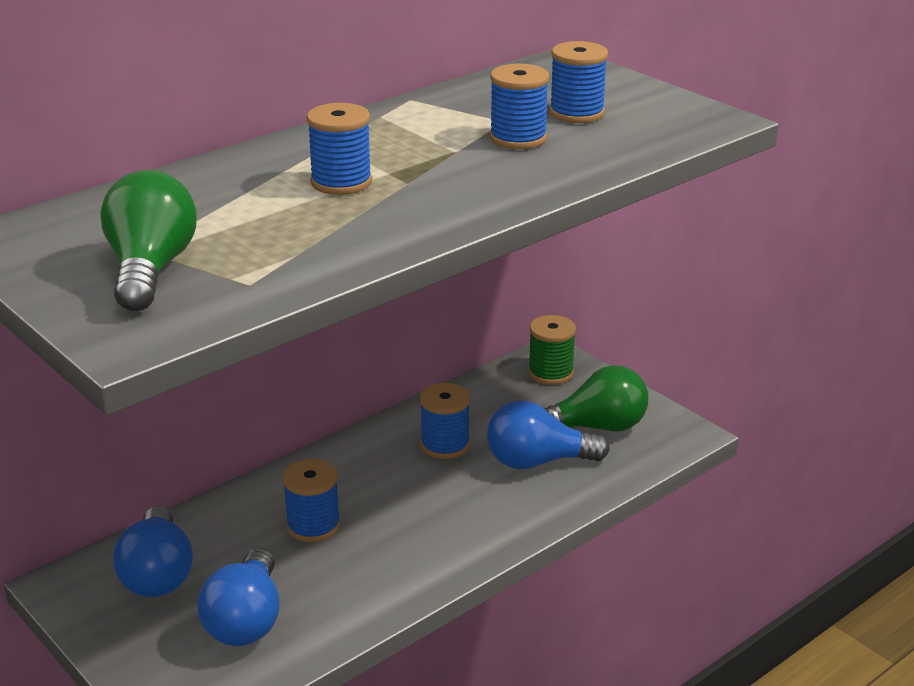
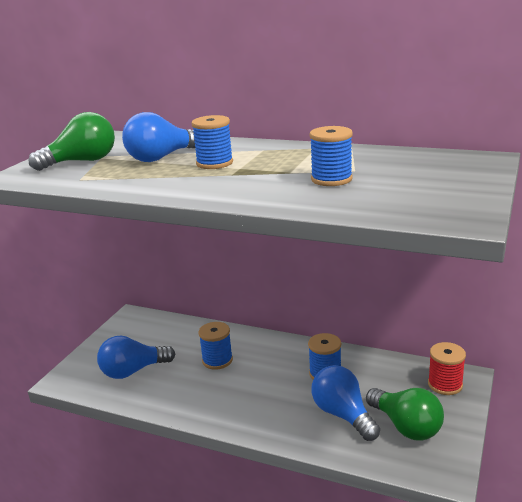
camera: 65 degrees right, 5 degrees down
(158, 574) = (152, 334): blue light bulb -> blue light bulb (162, 157)
(550, 373) = (445, 384): green spool -> red spool
(576, 113) = (399, 182): blue spool -> none

